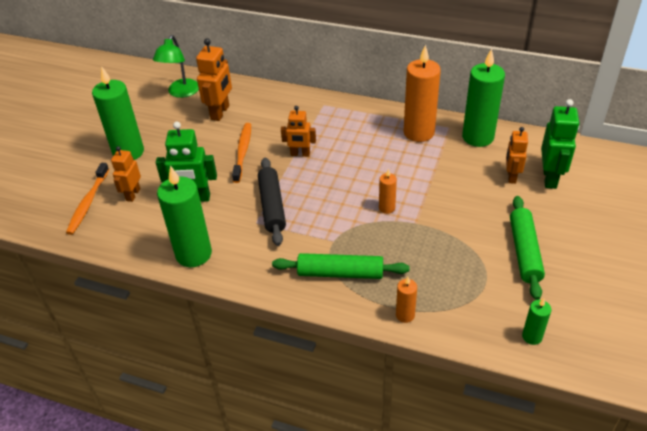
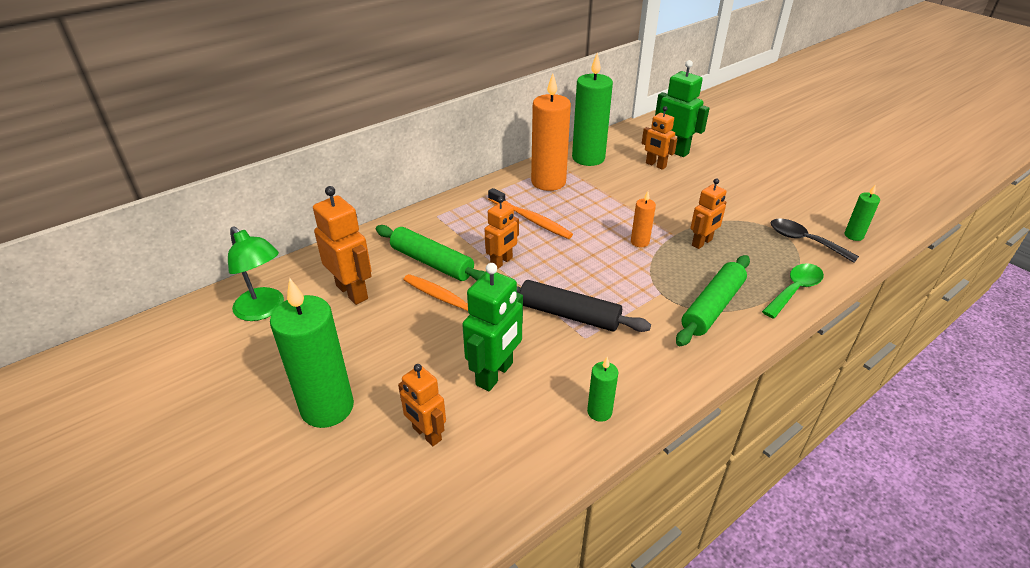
camera: 60 degrees left, 5 degrees down
(88, 202) = (393, 494): orange toothbrush -> orange toothbrush (530, 219)
(193, 254) = (599, 412): green candle -> green candle, size x0.47
(405, 315) = (795, 290): orange candle -> green spoon
(419, 242) = (702, 243): none -> orange robot
(486, 304) = (804, 241): none -> black spoon
(524, 251) = (753, 197): green rolling pin -> green rolling pin (432, 262)

